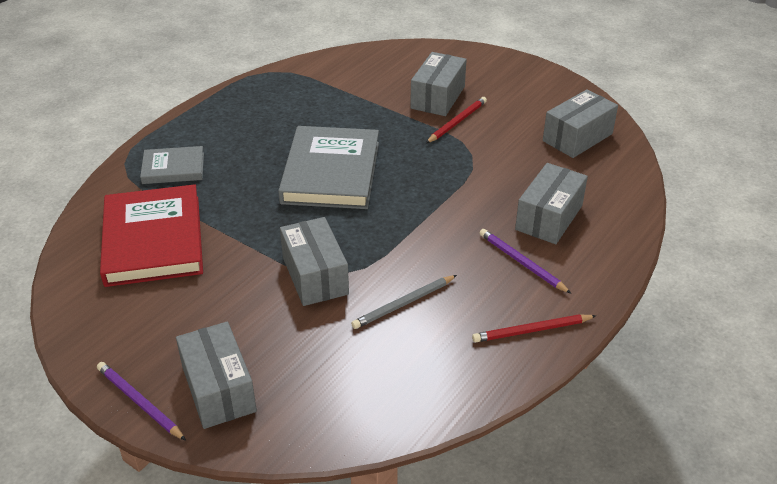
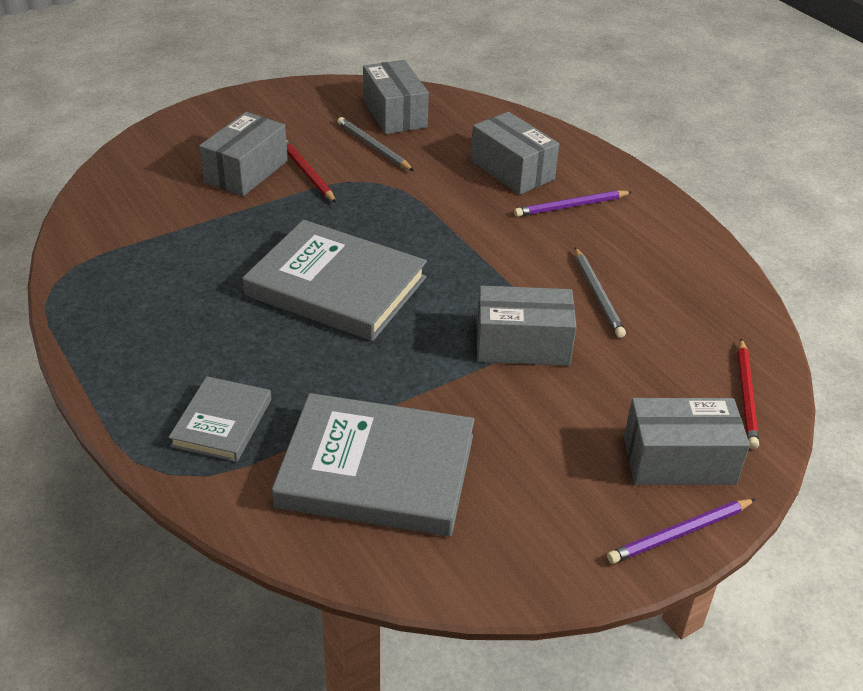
camera: 70 degrees left, 0 degrees up
(153, 240) = (376, 471): red book -> grey book
(437, 97) = (246, 171): grey box -> grey box turned 75 degrees clockwise
(519, 140) = (373, 147): none -> grey pencil
(531, 330) = (668, 230): red pencil -> red pencil (746, 396)

